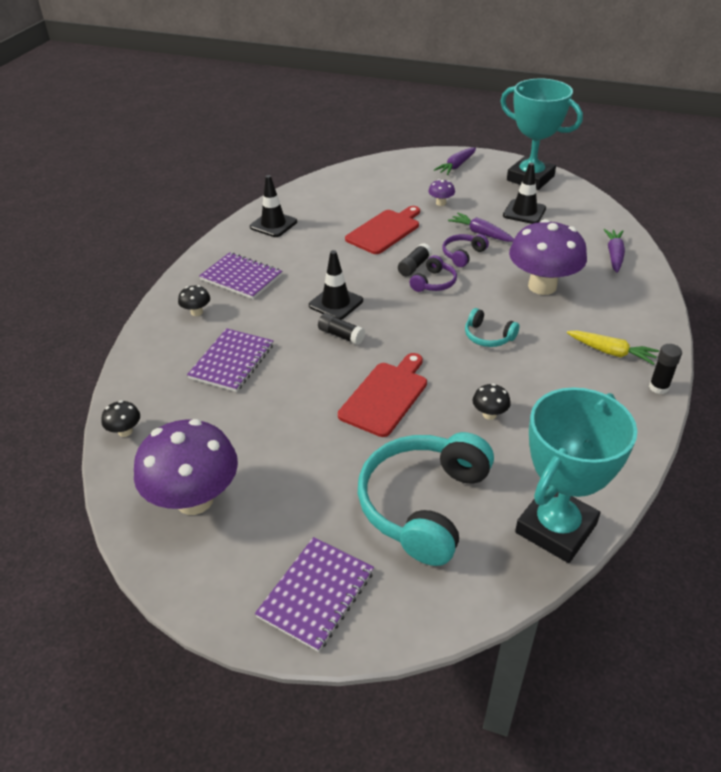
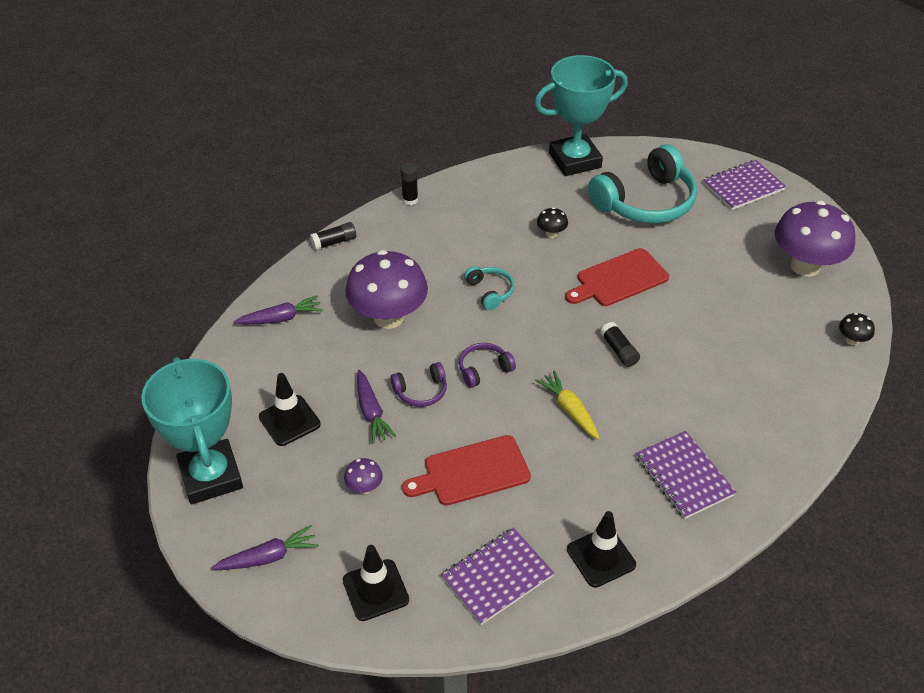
camera: 150 degrees left, 5 degrees up
(196, 312) = (753, 446): black mushroom -> none
(232, 361) = (736, 368): purple notebook -> purple notebook (497, 577)
(336, 303) = (600, 390): black traffic cone -> black traffic cone (375, 590)
(414, 266) = (485, 400): black glue stick -> black glue stick (334, 242)
(610, 352) = (409, 237): yellow carrot -> yellow carrot (569, 410)
(614, 255) = (280, 318): purple carrot -> purple carrot turned 150 degrees counterclockwise

